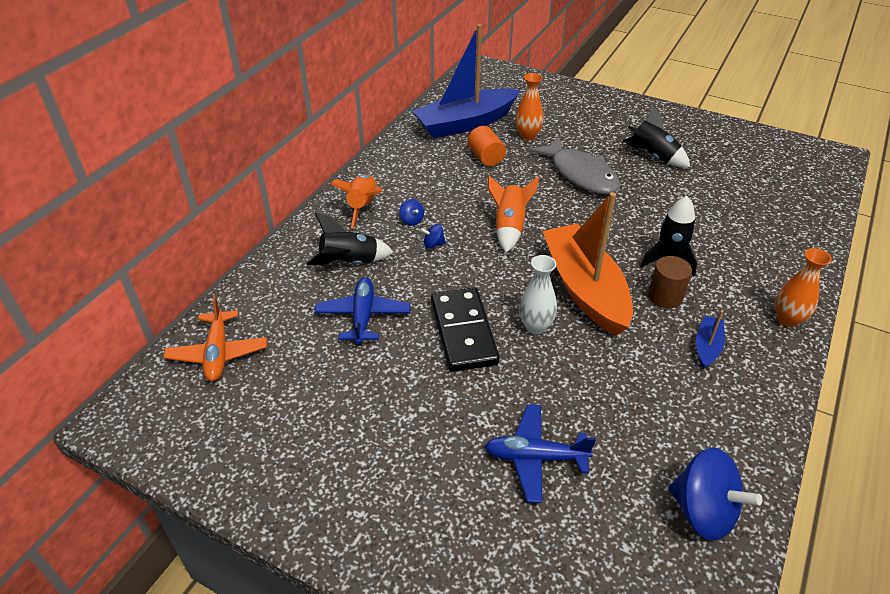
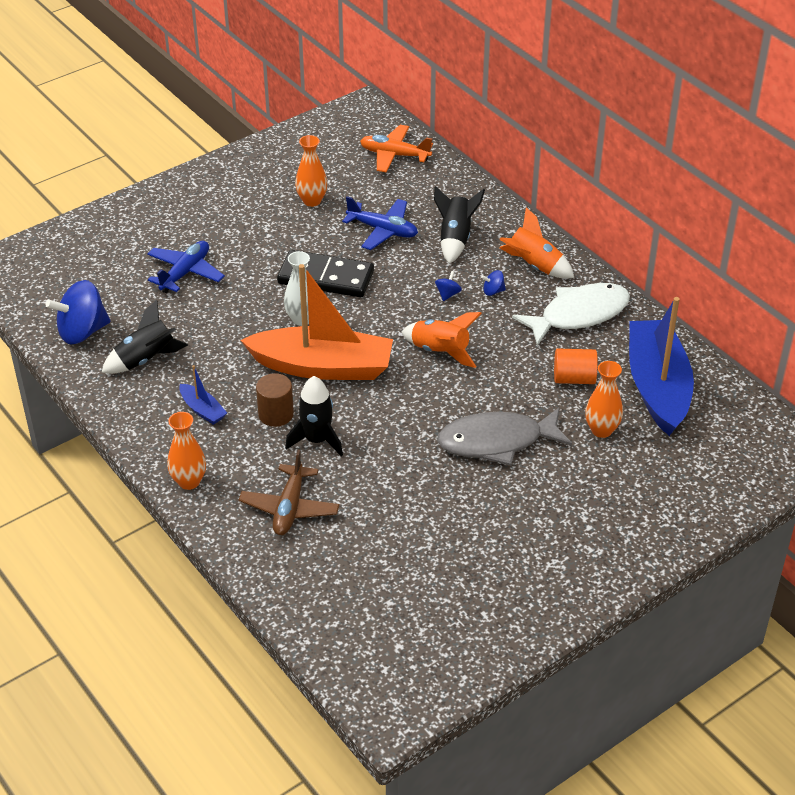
camera: 115 degrees right, 0 degrees up
(339, 394) = (312, 201): none -> orange vase
(412, 171) = (578, 315): none -> white fish
(653, 156) = (495, 523): black rocket -> black rocket (146, 359)
(746, 251) = (289, 508): none -> brown plane

